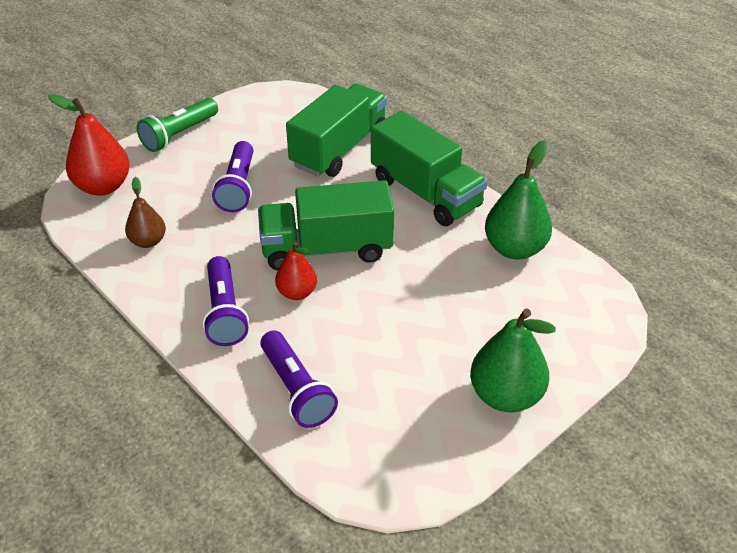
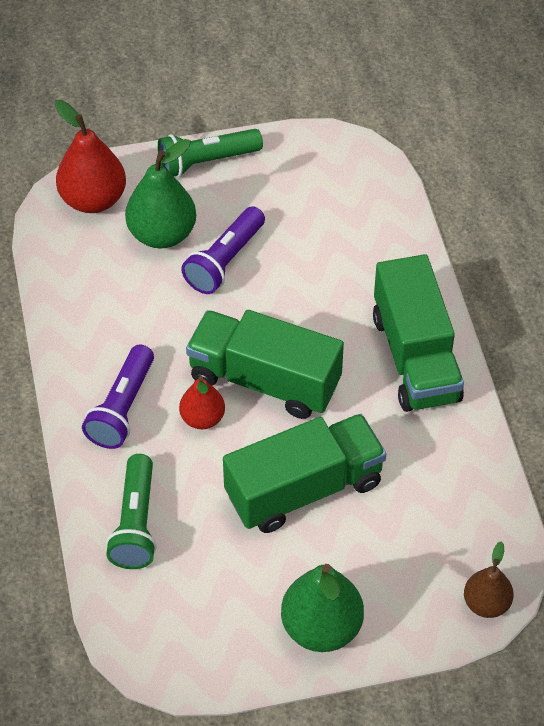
camera: 30 degrees right, 10 degrees up
(148, 241) = (99, 290): brown pear -> brown pear (486, 603)
(296, 390) = (135, 523): purple flashlight -> green flashlight
(339, 149) = (363, 256): green truck -> green truck (304, 489)
(515, 249) = (457, 472): green pear -> green pear (162, 234)

